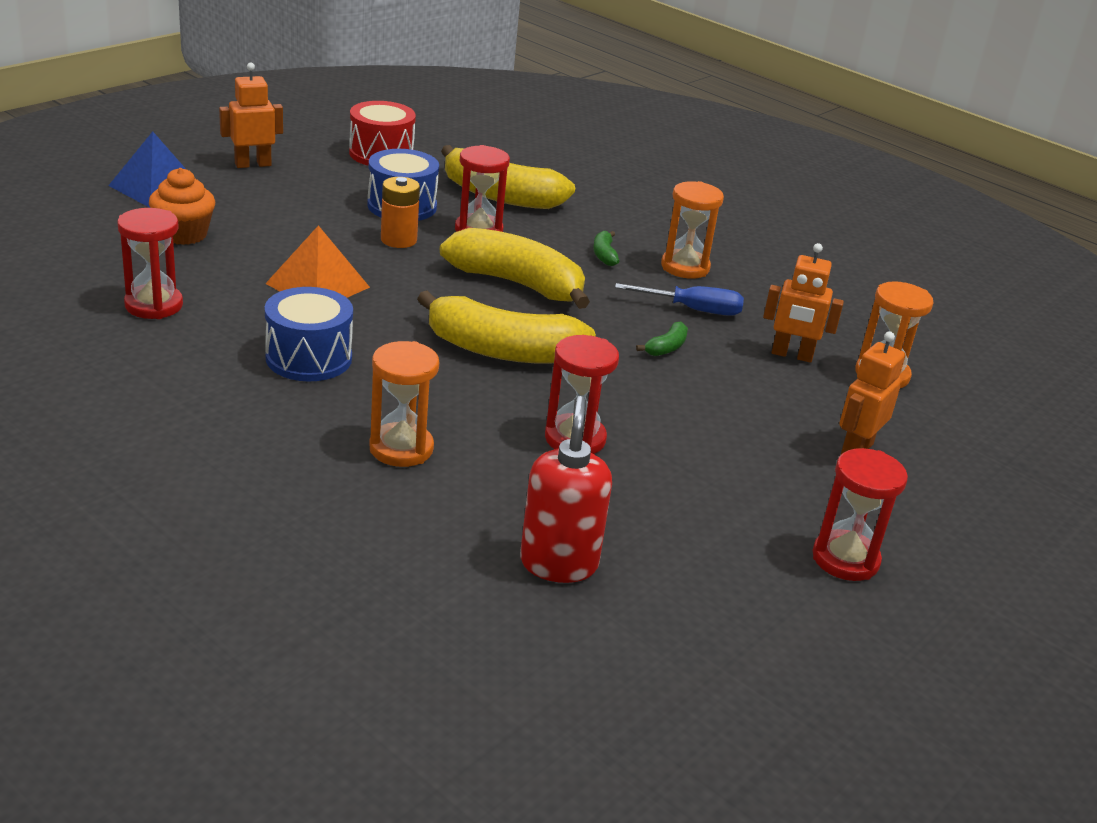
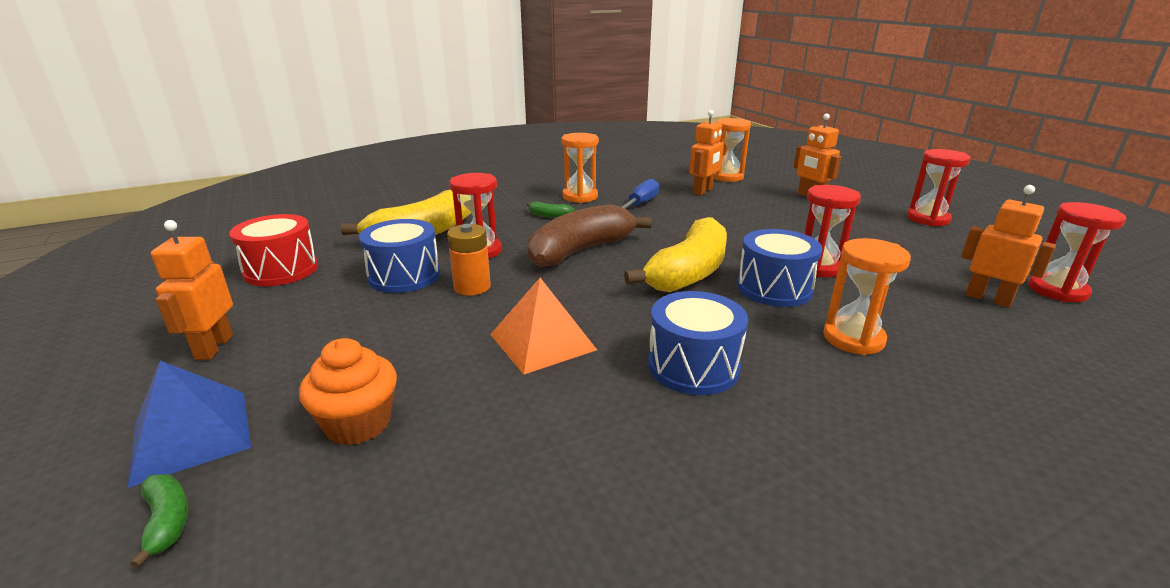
camera: 65 degrees left, 5 degrees down
(154, 305) = (543, 471): red hourglass -> red hourglass (1057, 290)
(494, 405) = (774, 288): none -> blue drum
(517, 283) = (580, 251): yellow banana -> brown banana
(558, 563) = (988, 299): red soap dispenser -> orange robot
(666, 347) = (690, 220): green banana -> green banana (167, 521)

